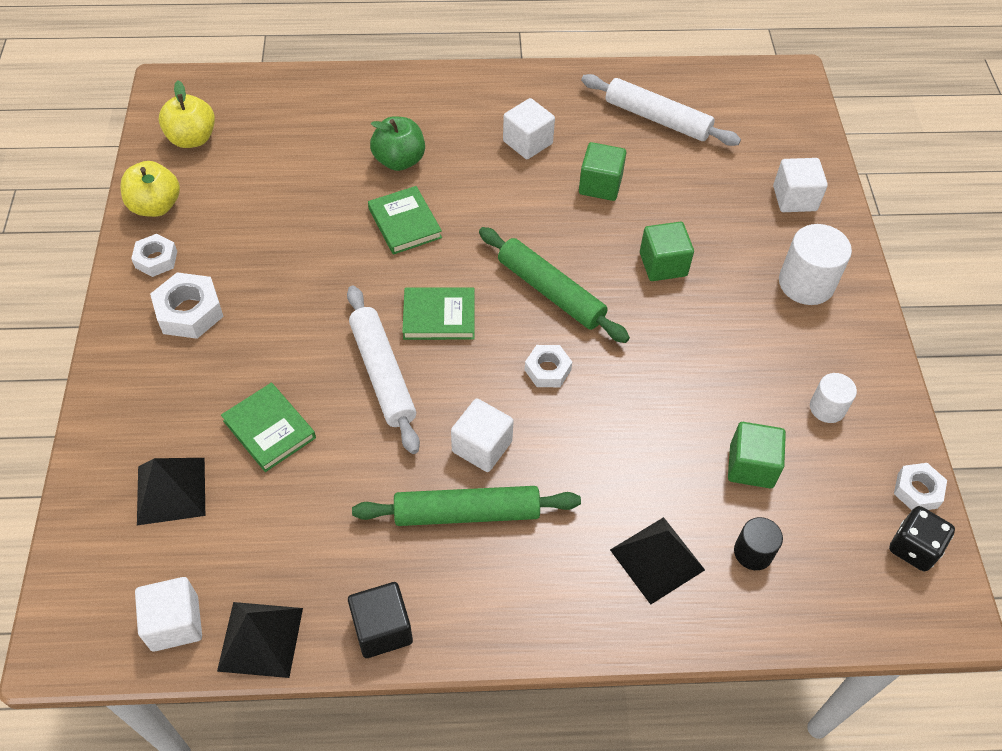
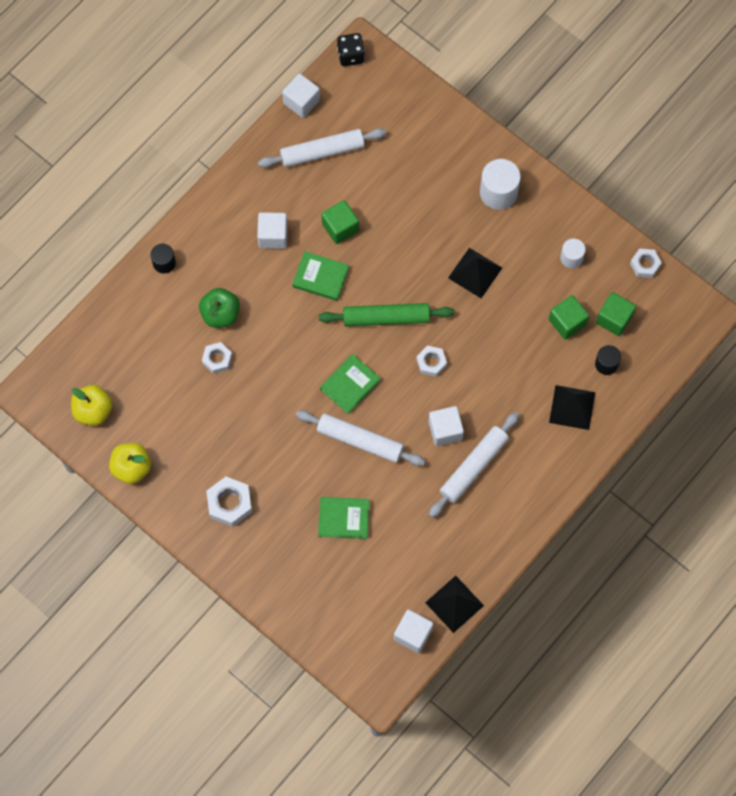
camera: 45 degrees left, 15 degrees up
(156, 259) = (174, 494): white nut -> white nut (217, 359)
(171, 491) = (338, 588): black pyramid -> black pyramid (475, 273)
(382, 629) = (497, 550): black cube -> none
(405, 88) = (164, 263): none -> black cylinder
(405, 223) = (270, 349): green book -> green book (320, 277)
(467, 513) = (473, 467): green rolling pin -> white rolling pin
(663, 264) = (421, 248): green cube -> green cube (614, 319)
(794, 198) = (444, 141): white cube -> white cube (301, 102)
(913, 548) = (666, 296): black dice -> black dice (351, 55)

